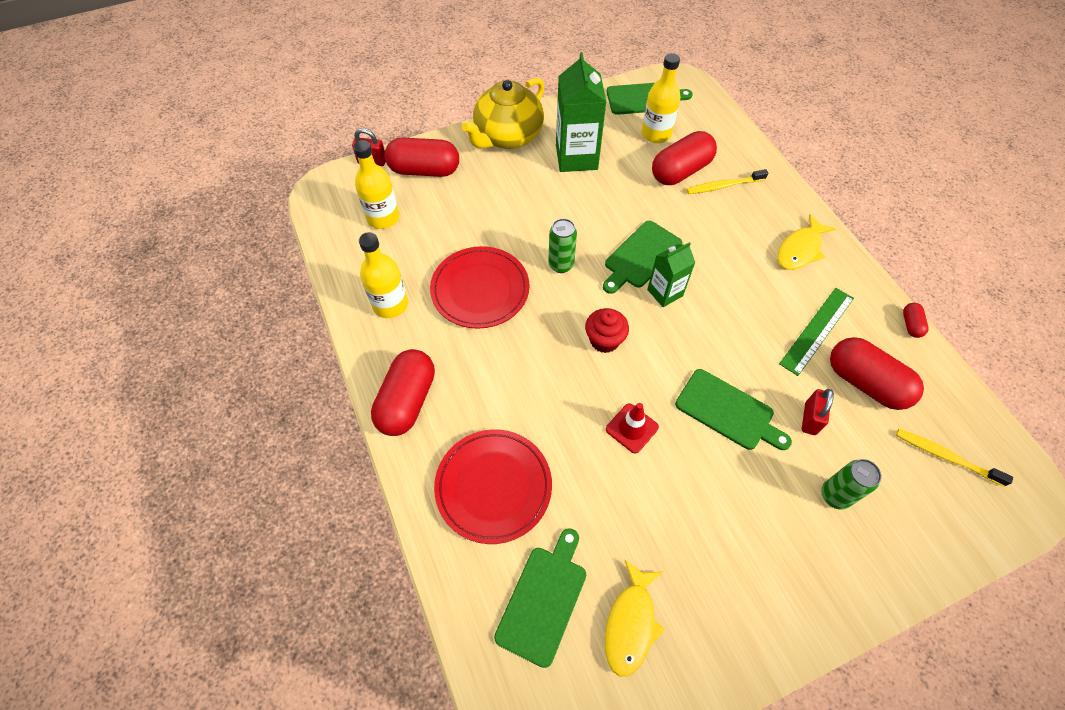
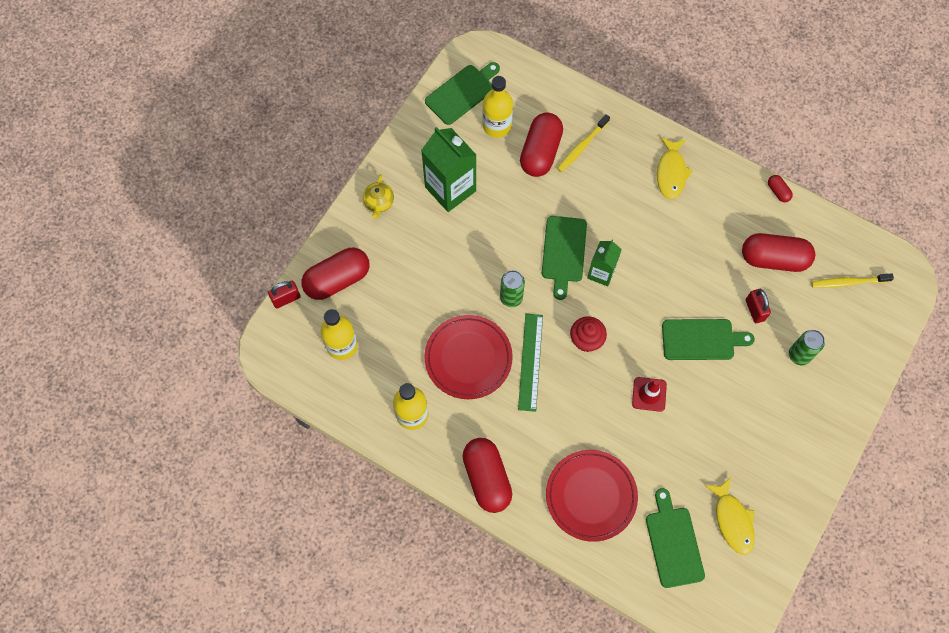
camera: 35 degrees left, 10 degrees up
(507, 136) = (379, 202): yellow teapot -> yellow teapot, size x0.46
(817, 330) = (721, 236): green ruler -> green ruler (530, 362)

